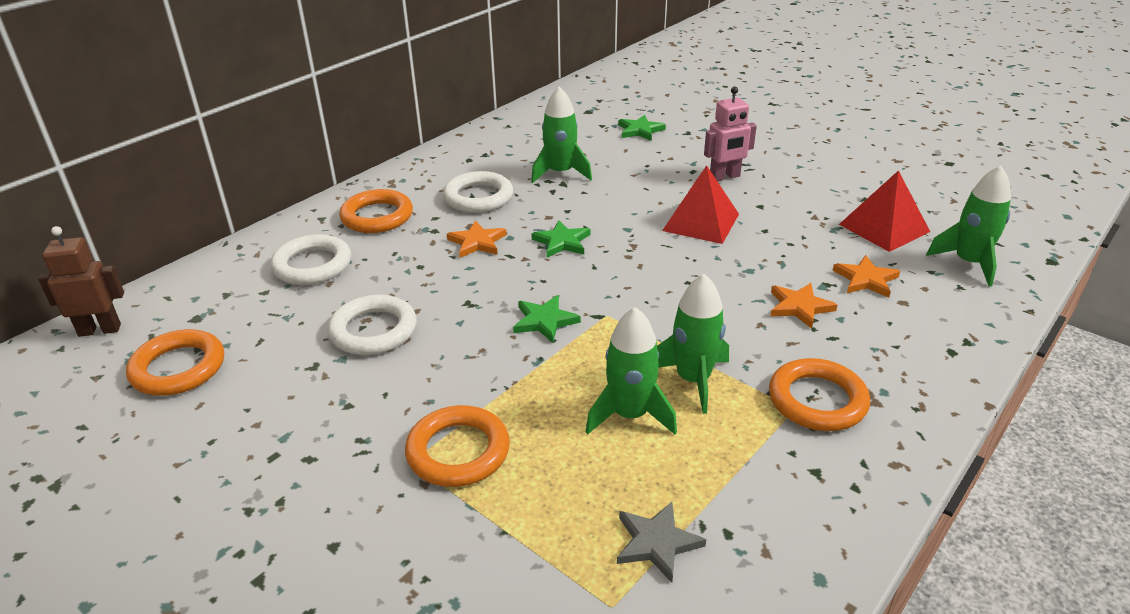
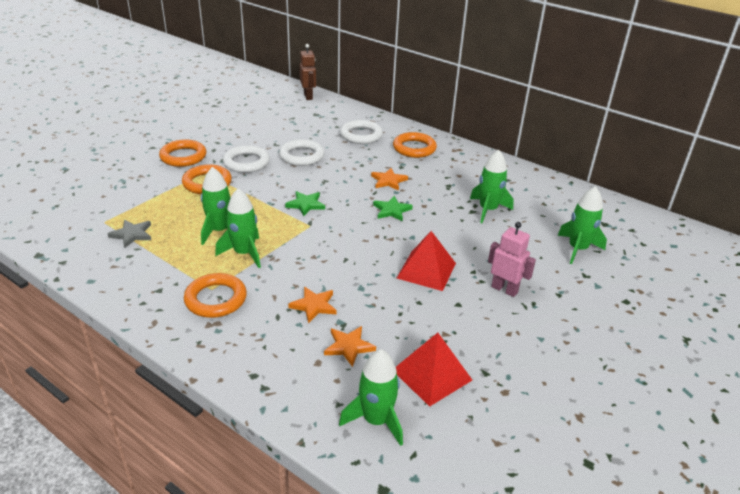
camera: 85 degrees right, 0 degrees up
(178, 368) = (279, 116): orange ring -> orange ring (183, 156)
(478, 197) = (444, 179): white ring -> white ring (246, 162)
(640, 130) = (578, 249): green star -> green rocket
(725, 177) = (504, 289): pink robot -> pink robot turned 150 degrees clockwise

